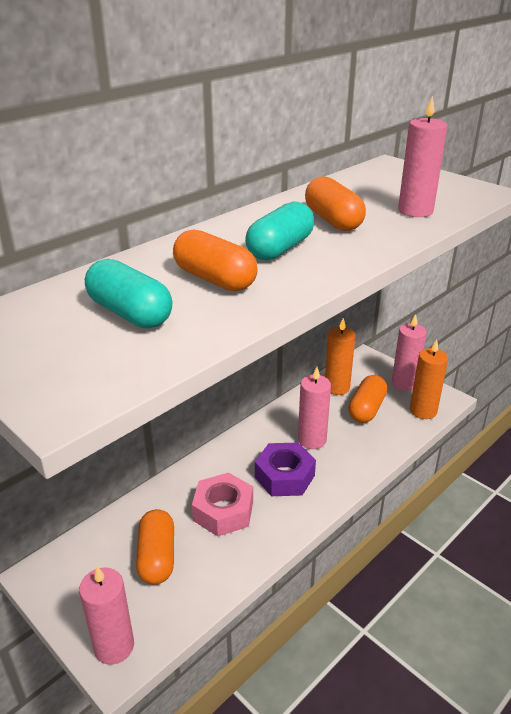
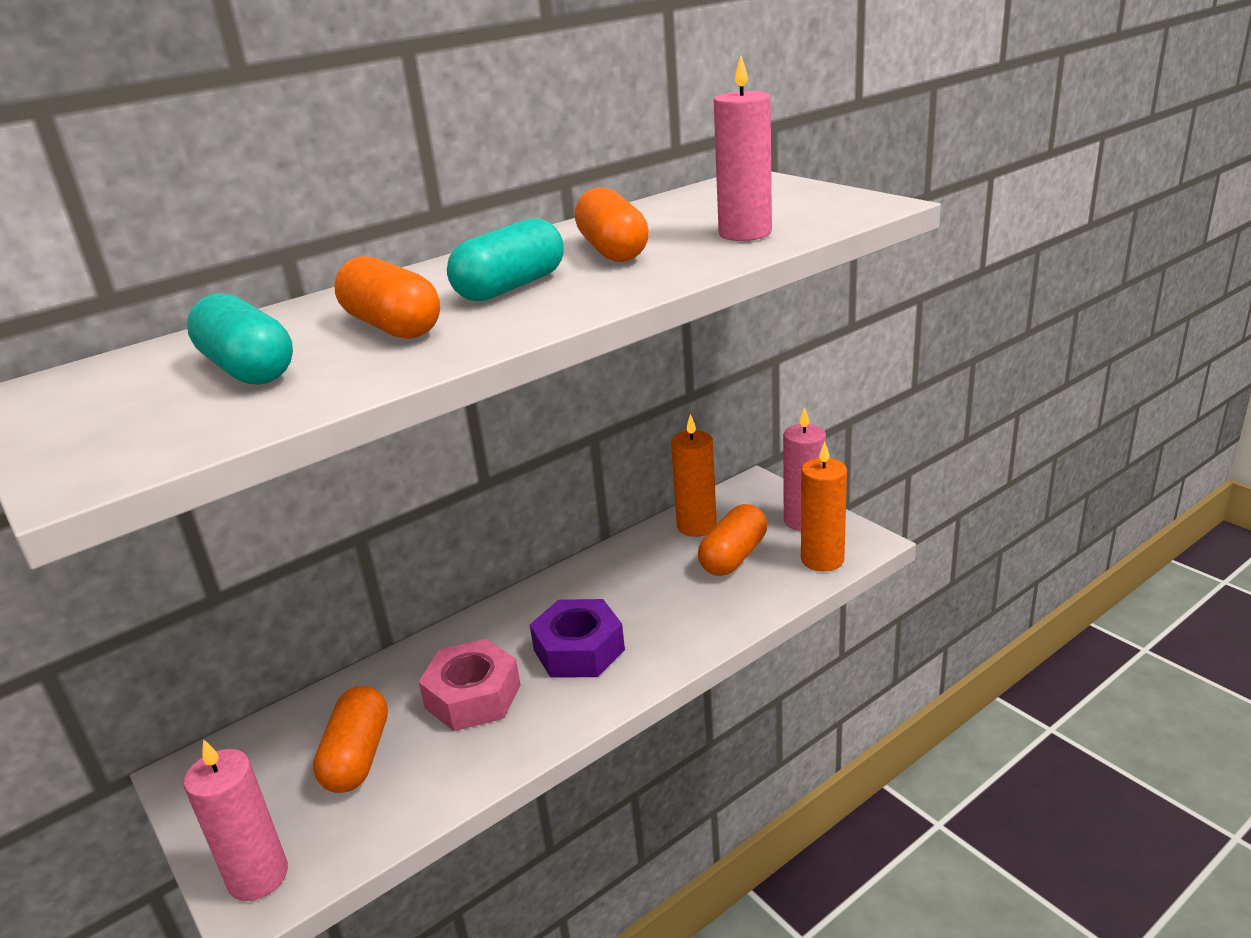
camera: 10 degrees right, 5 degrees down
(312, 440) = (636, 599): pink candle -> none

